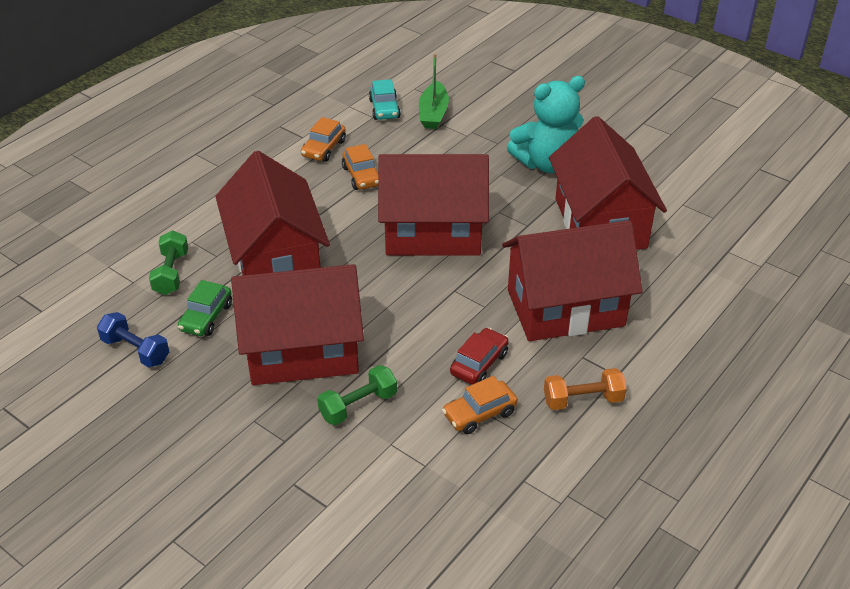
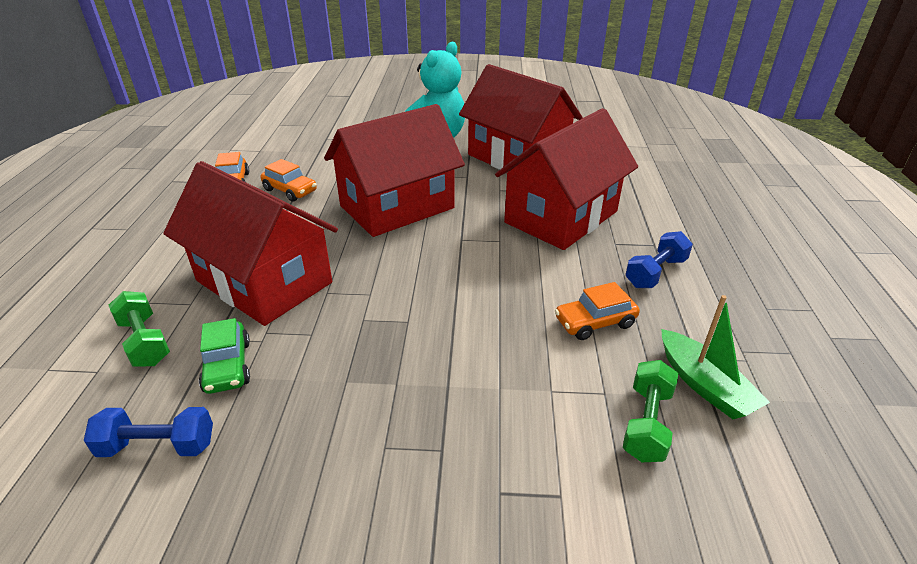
camera: 35 degrees left, 5 degrees down
(302, 351) = (371, 349): red house -> none
(358, 406) = (481, 372): green dumbbell -> green dumbbell (646, 423)
(384, 109) = (265, 143): turquoise car -> none
(433, 113) = (312, 134): green boat -> green boat (704, 385)
(479, 363) = (546, 283): red car -> none
(479, 414) = (595, 322): orange car -> orange car turned 45 degrees clockwise
(583, 400) = (655, 273): orange dumbbell -> blue dumbbell

